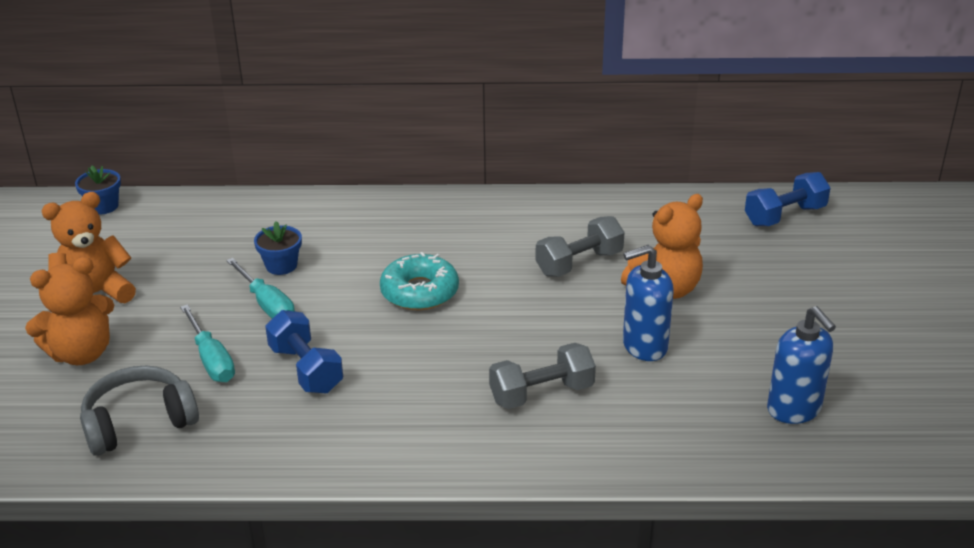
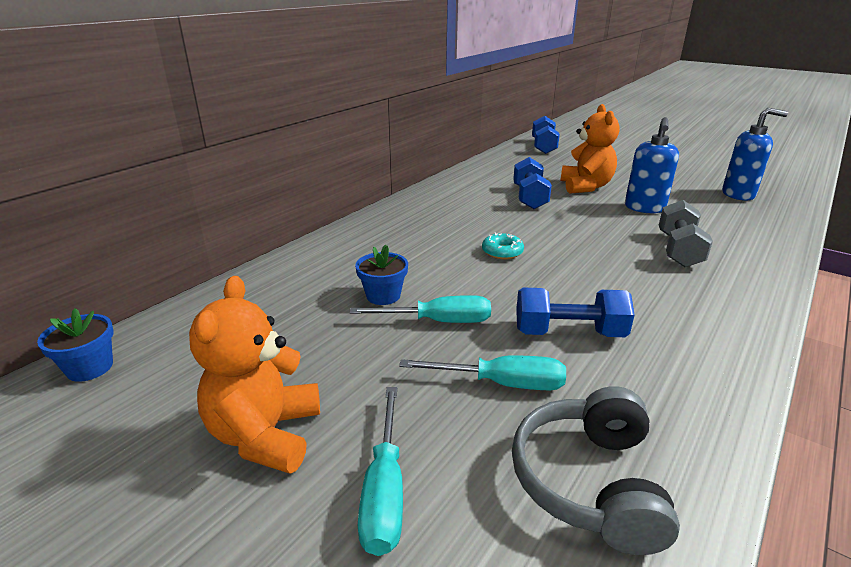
camera: 55 degrees left, 5 degrees down
(81, 353) = (385, 490): orange teddy bear -> turquoise screwdriver
(419, 292) = (502, 252): turquoise donut -> turquoise donut, size x0.58
(579, 263) = (529, 197): grey dumbbell -> blue dumbbell

